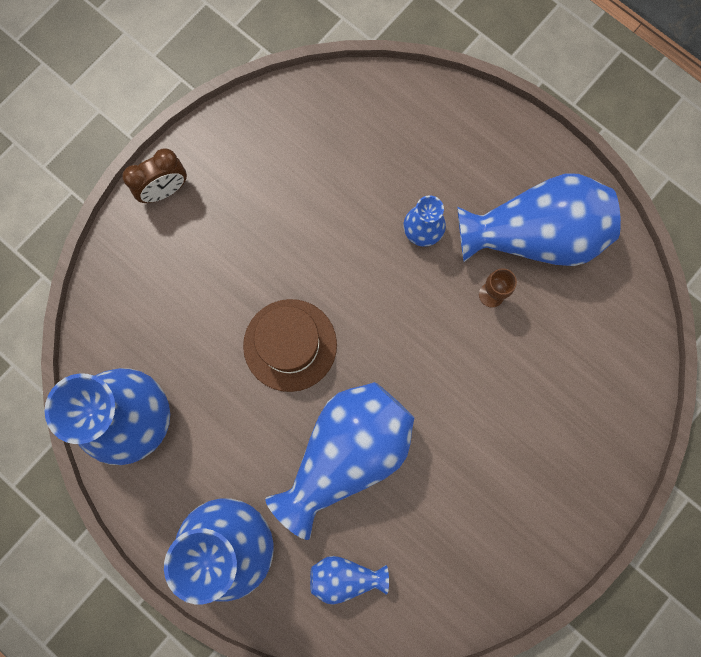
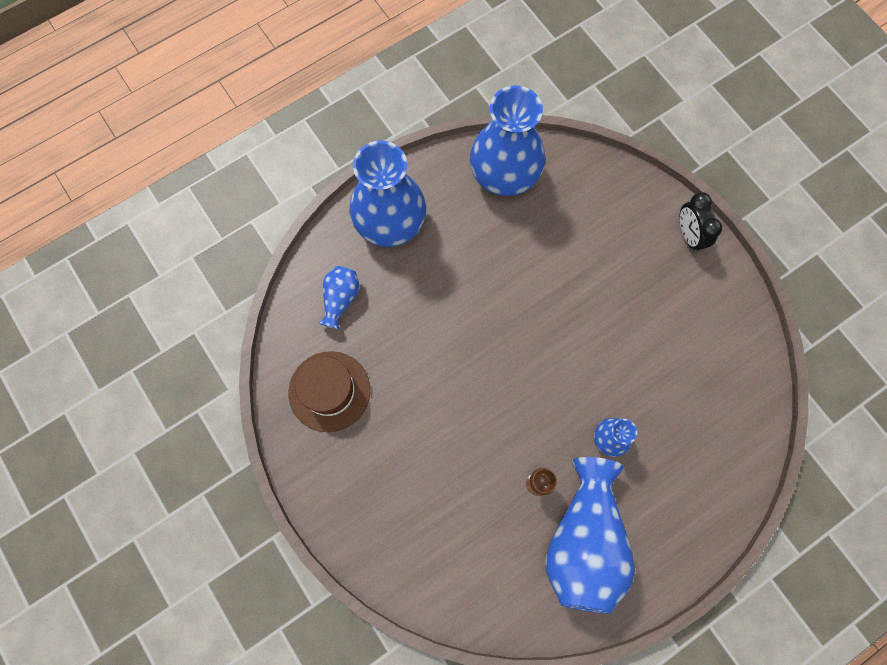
camera: 105 degrees right, 5 degrees down
(165, 190) = (688, 235): brown clock -> black clock
(290, 345) = (533, 302): brown hat -> brown hat (329, 391)
(346, 453) = (434, 324): blue vase -> none

